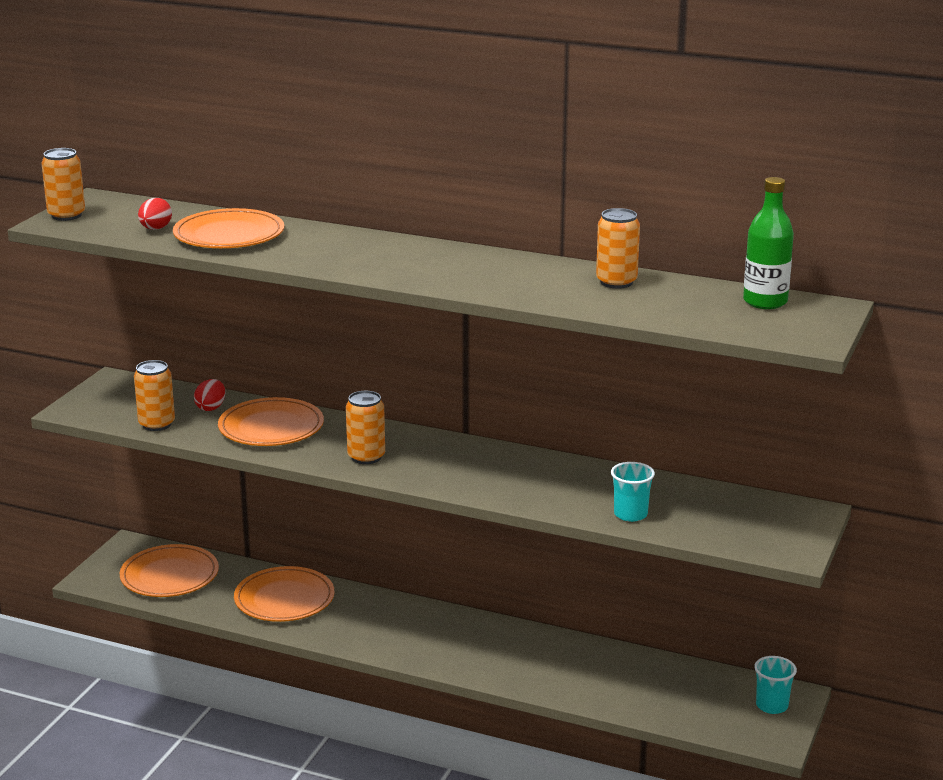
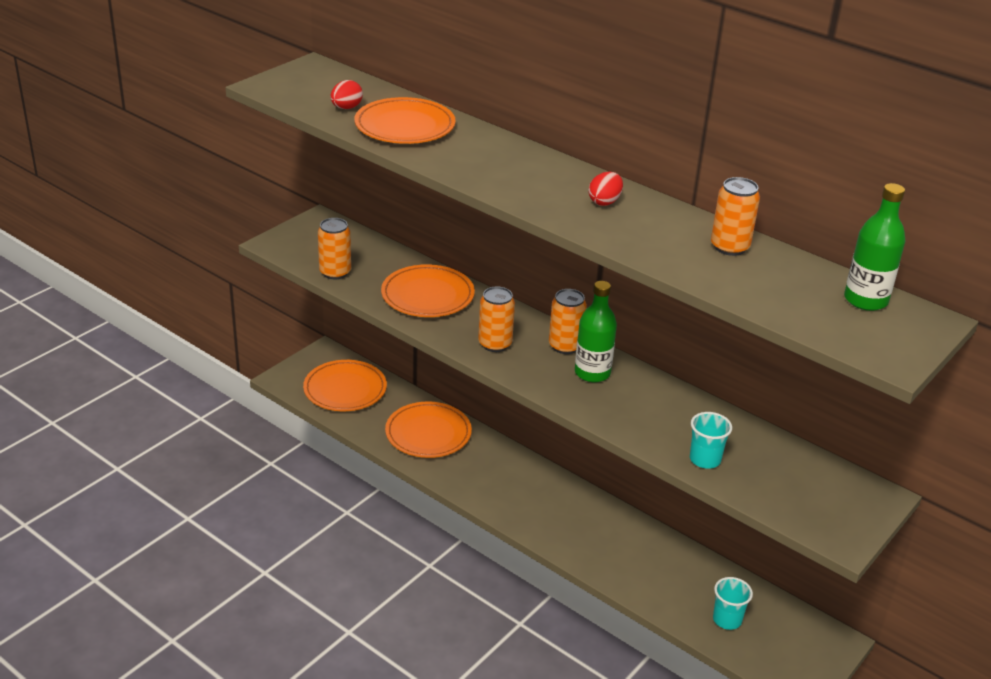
camera: 15 degrees right, 10 degrees up
(66, 215) = (280, 80): orange can -> orange can (565, 346)
(211, 408) = (387, 264): red egg -> red egg (604, 202)
(481, 464) = (592, 373): none -> green bottle
(772, 706) = (811, 647): turquoise cup -> turquoise cup (727, 620)

